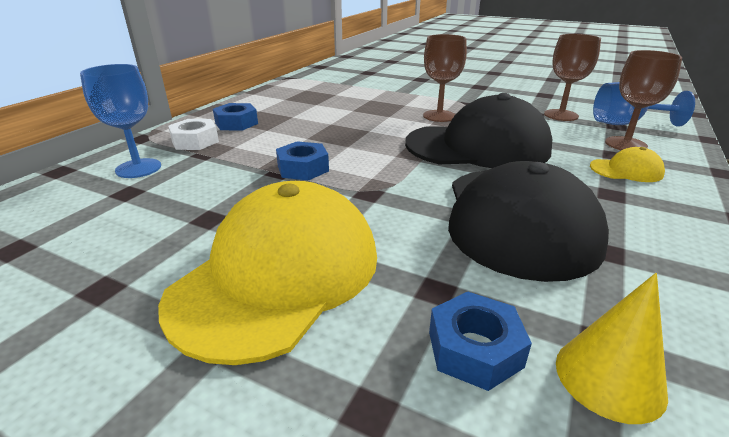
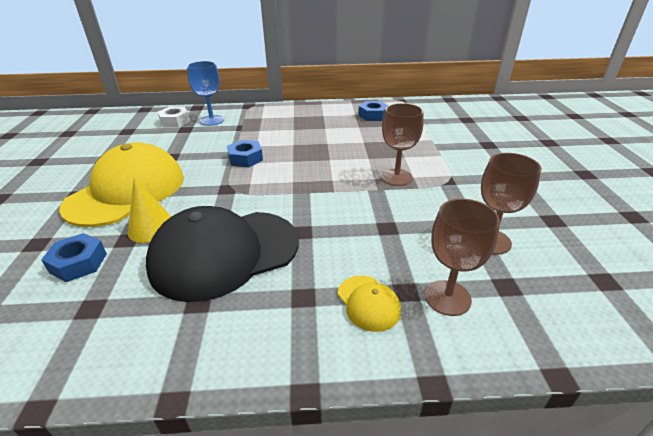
camera: 60 degrees right, 5 degrees up
(195, 141) = (256, 118): white nut -> white nut (175, 121)
(236, 123) = (294, 118): blue nut -> blue nut (373, 115)
(278, 274) = (127, 191): yellow cap -> yellow cap turned 60 degrees counterclockwise
(478, 146) = (345, 210): black cap -> none
(609, 377) = (61, 314): yellow cone -> yellow cone (152, 228)
(625, 124) = (523, 293): blue goblet -> none

